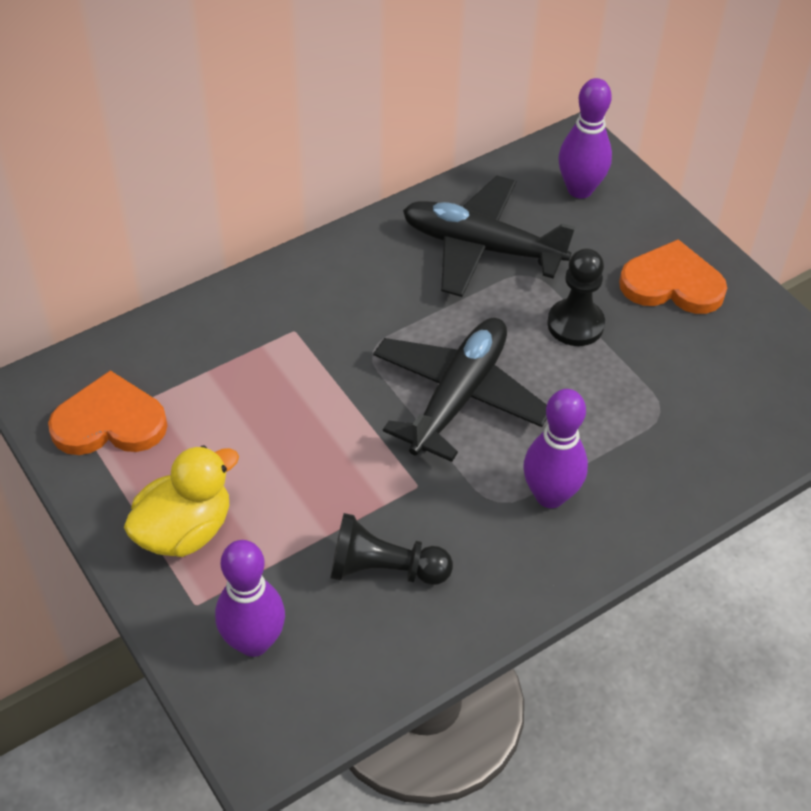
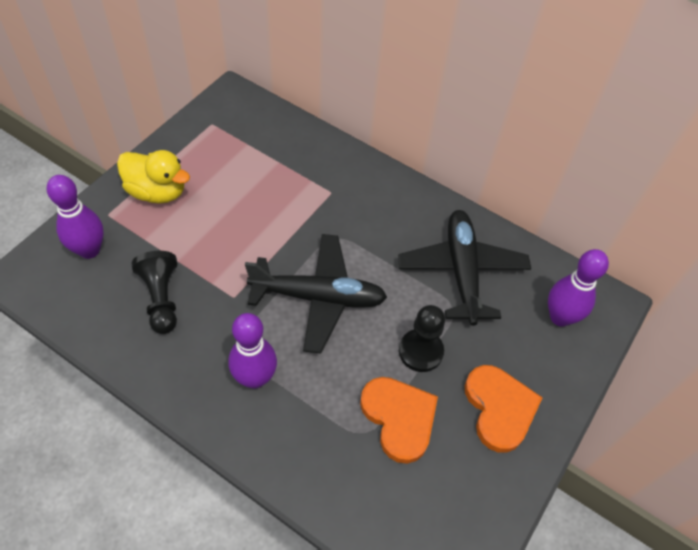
camera: 65 degrees right, 5 degrees up
(109, 422) = (221, 132): orange heart -> orange heart (399, 418)

